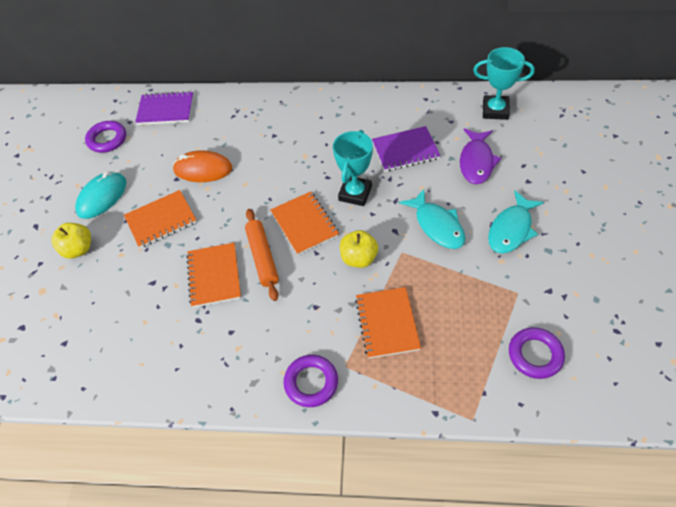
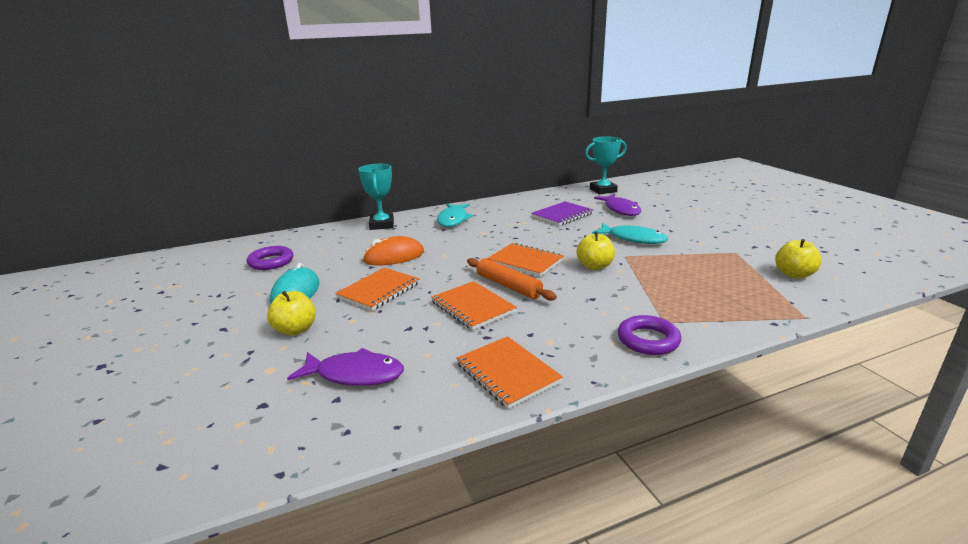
camera: 30 degrees left, 30 degrees down
(87, 322) = (355, 374): none -> purple fish
(166, 110) = (322, 237): purple notebook -> none
(355, 193) = (549, 239): turquoise trophy -> turquoise trophy (382, 225)
(387, 323) = (665, 290): orange notebook -> orange notebook (507, 373)
(511, 229) = (687, 229): turquoise fish -> turquoise fish (453, 220)
(535, 355) = (794, 274): purple ring -> yellow apple

